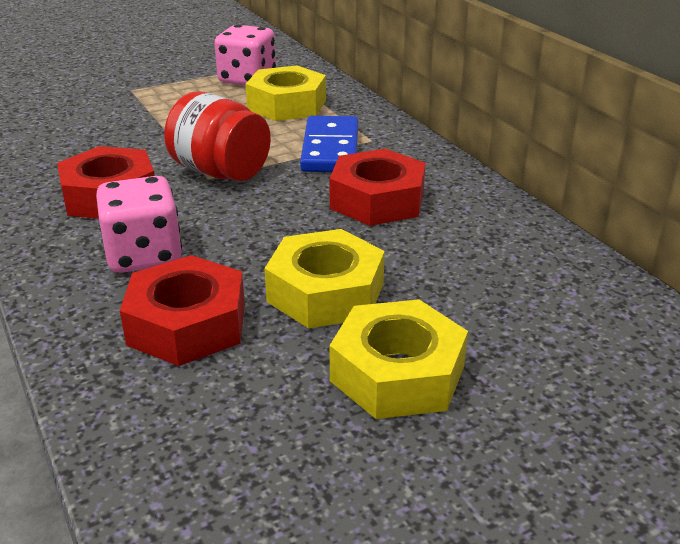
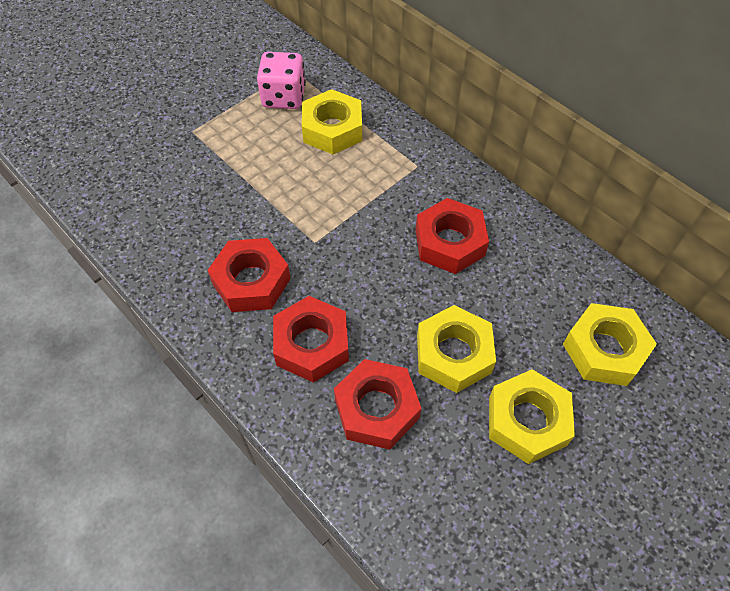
camera: 15 degrees left, 25 degrees up
(144, 255) = (312, 344): pink dice -> red nut
(220, 172) = (320, 232): red jar -> none
(330, 149) = (391, 184): blue domino -> none
(551, 323) = (604, 350): none -> yellow nut

